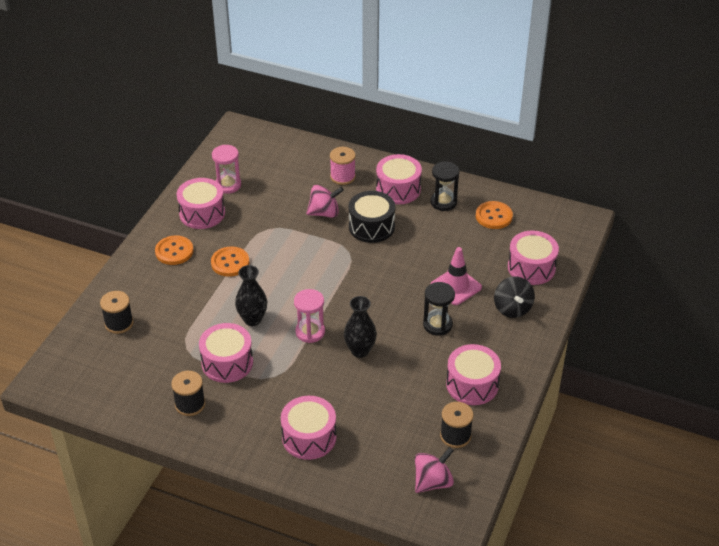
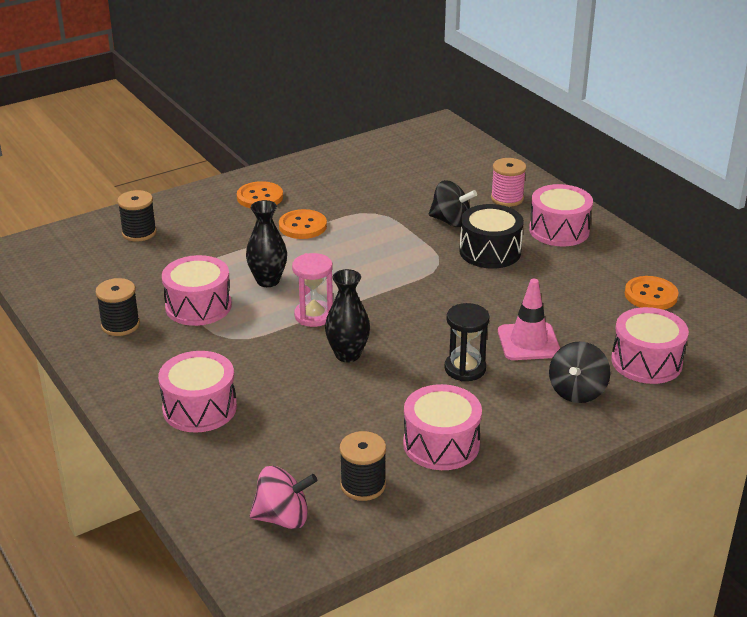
camera: 35 degrees right, 10 degrees down
(202, 213) = (323, 177): pink drum -> none
(228, 185) = (376, 164): pink hourglass -> none
(324, 213) = (451, 221): pink spinning top -> black spinning top
(443, 202) = (601, 260): black hourglass -> none

